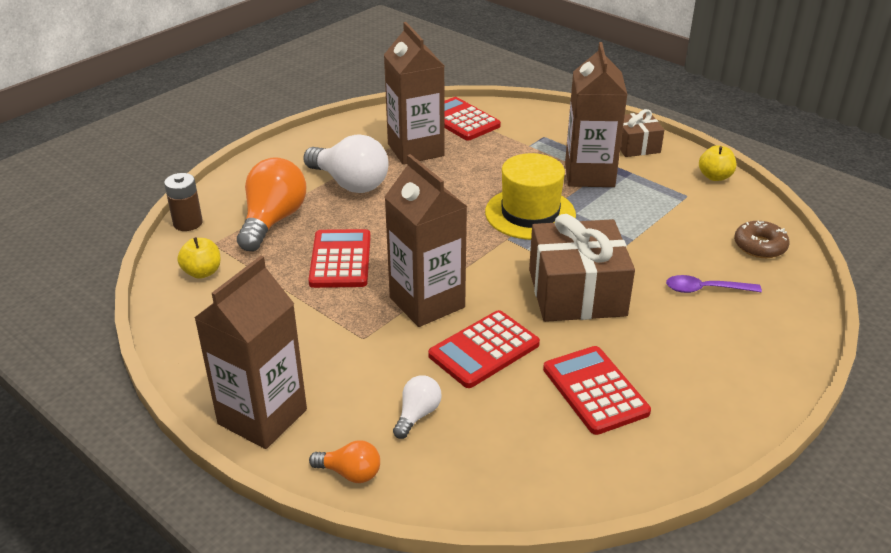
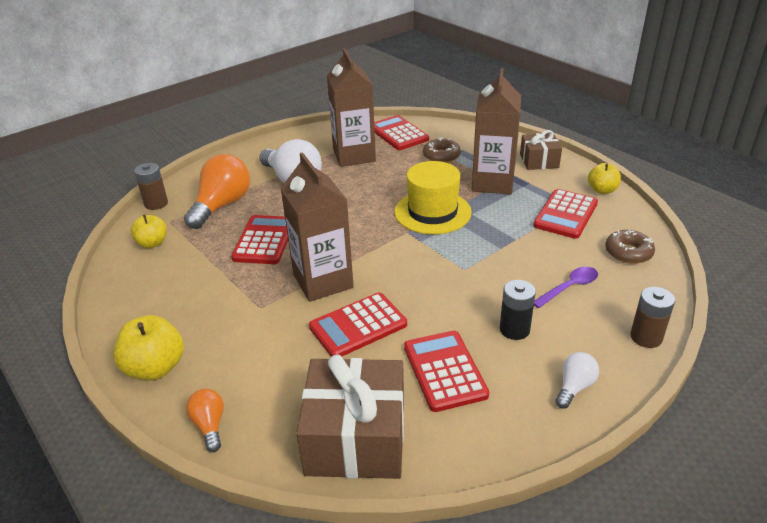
camera: 10 degrees right, 0 degrees up
(262, 417) = (155, 368): brown carton -> yellow apple
(350, 473) = (209, 425): orange light bulb -> orange light bulb turned 135 degrees counterclockwise
(417, 415) = (283, 378): white light bulb -> white light bulb (574, 387)
(521, 145) = (441, 156): none -> brown donut
(577, 292) = (453, 282): brown gift -> brown gift (356, 437)
(658, 340) = (514, 329): none -> black battery
(681, 207) = (565, 214): none -> red calculator
(705, 289) = (569, 287): purple spoon -> purple spoon turned 135 degrees clockwise
(799, 337) = (646, 337): none -> brown battery

